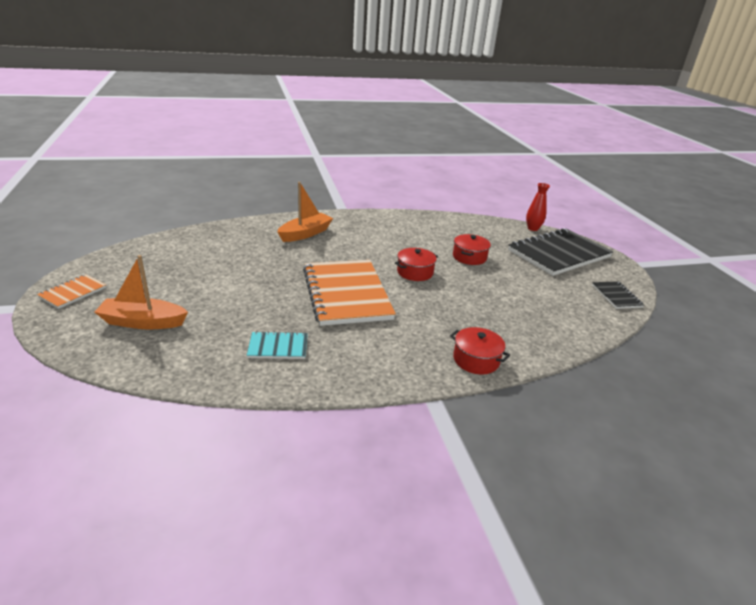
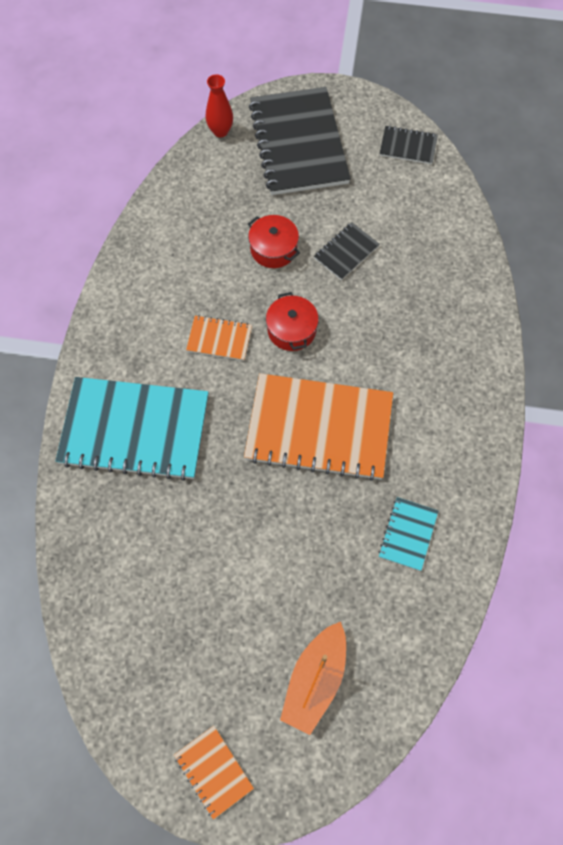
camera: 65 degrees left, 35 degrees up
(305, 234) = (134, 430): orange boat -> turquoise notebook
(386, 249) = (219, 339): none -> orange notebook
(476, 360) = (480, 347): red pot -> none
(496, 283) = (346, 252): none -> black notebook

